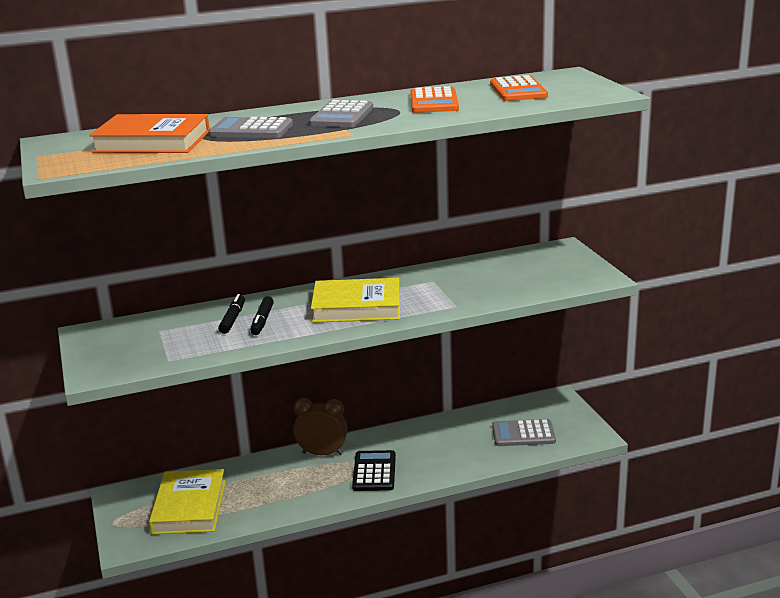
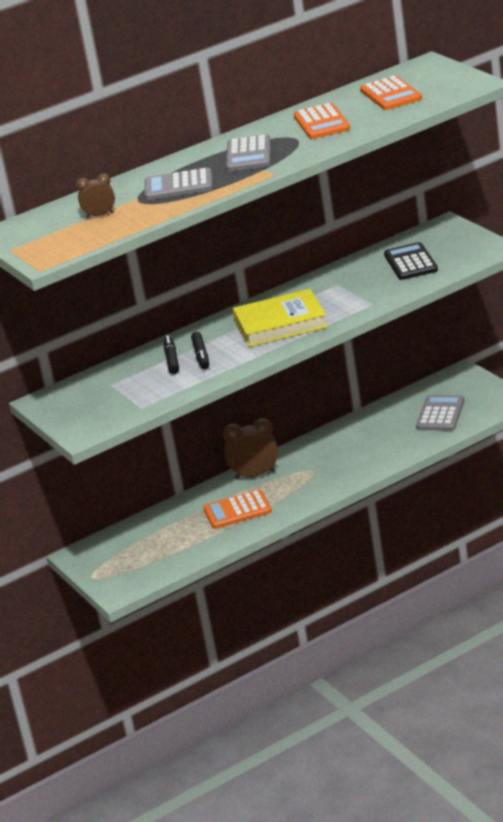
camera: 10 degrees left, 5 degrees up
(152, 141) = (100, 215): orange book -> brown clock
(189, 507) = (156, 548): yellow book -> none
(286, 487) = (237, 510): none -> orange calculator
(374, 472) = (314, 479): black calculator -> black calculator (410, 262)
(523, 434) = (440, 414): grey calculator -> grey calculator turned 120 degrees clockwise

